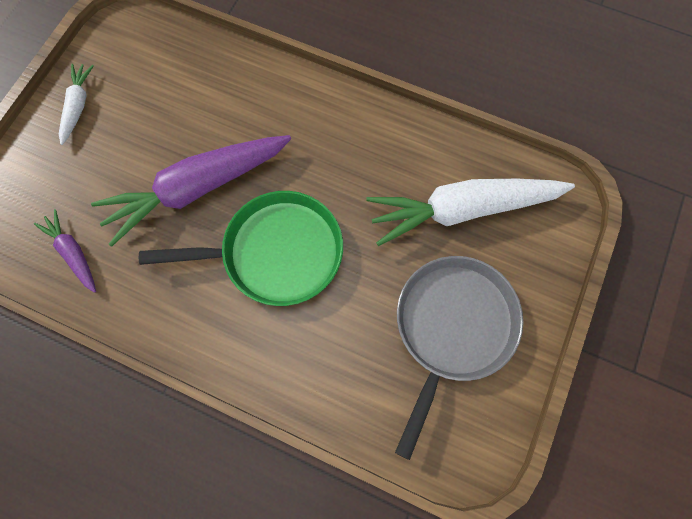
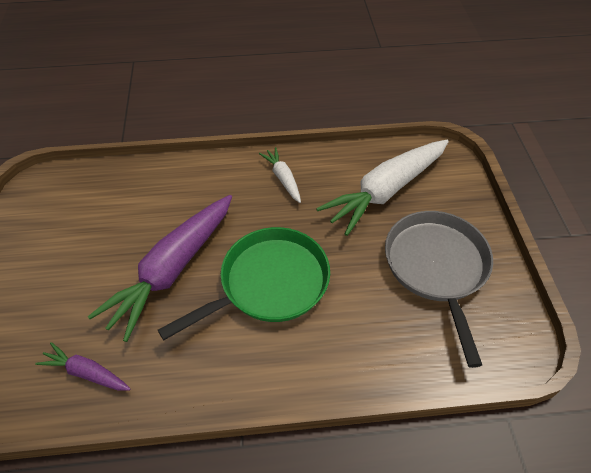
camera: 30 degrees left, 20 degrees down
(78, 106) = (25, 258): white carrot -> white carrot (283, 178)

